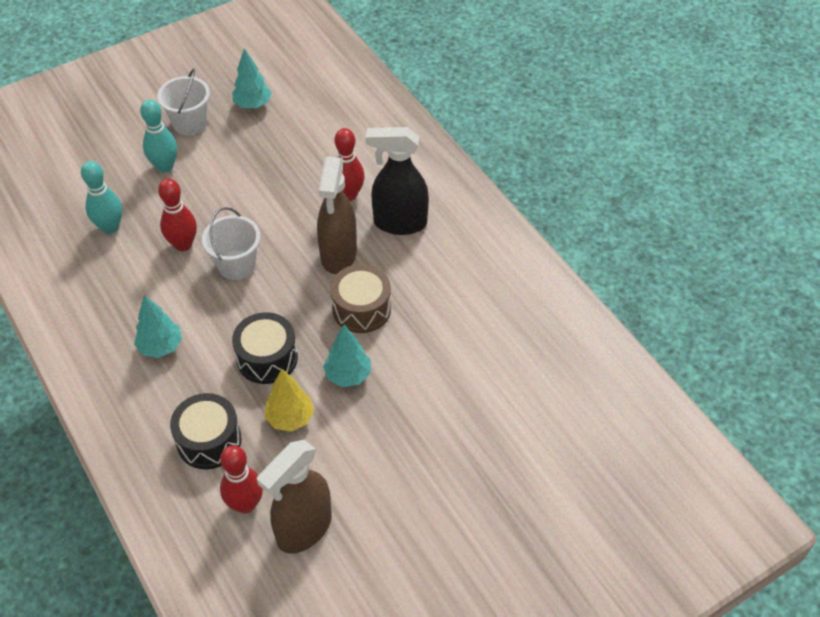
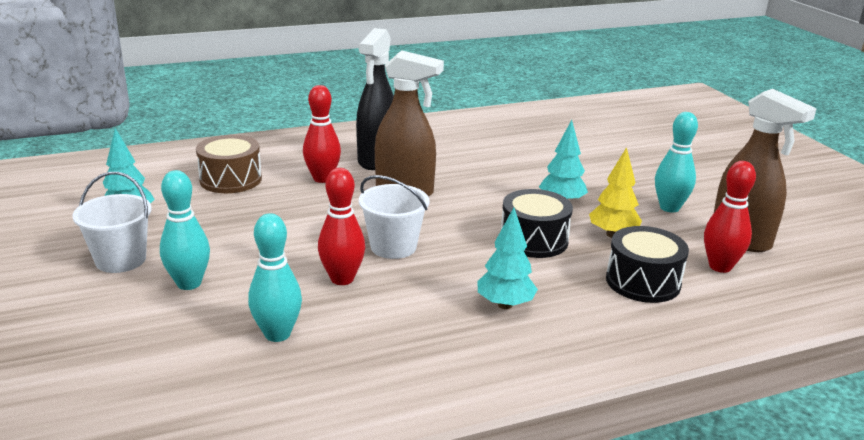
camera: 80 degrees left, 25 degrees down
(359, 469) = (669, 208): none -> turquoise bowling pin
(361, 309) = (480, 188): brown drum -> brown drum (230, 179)

